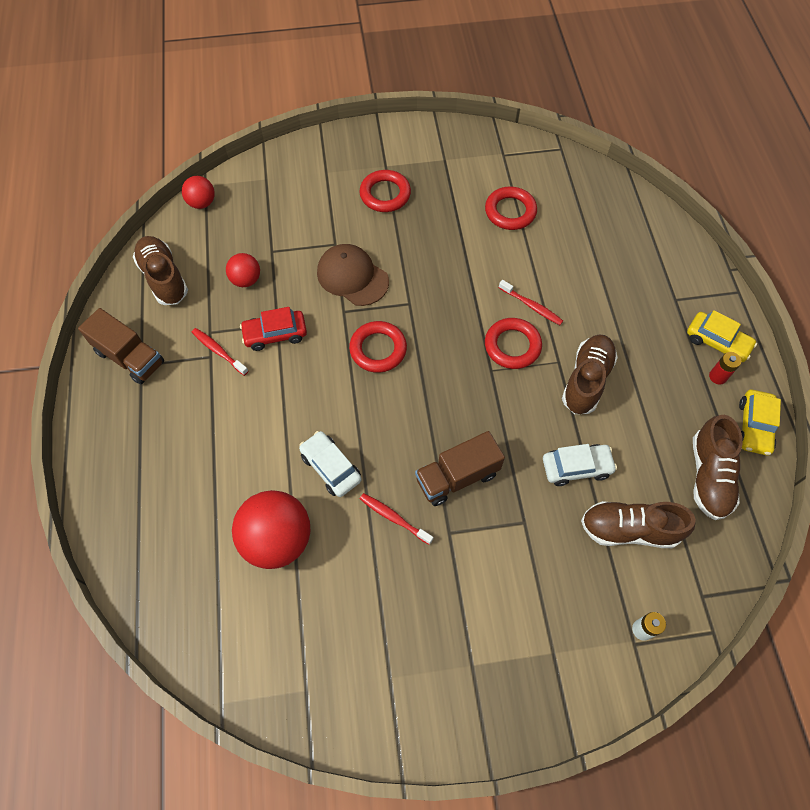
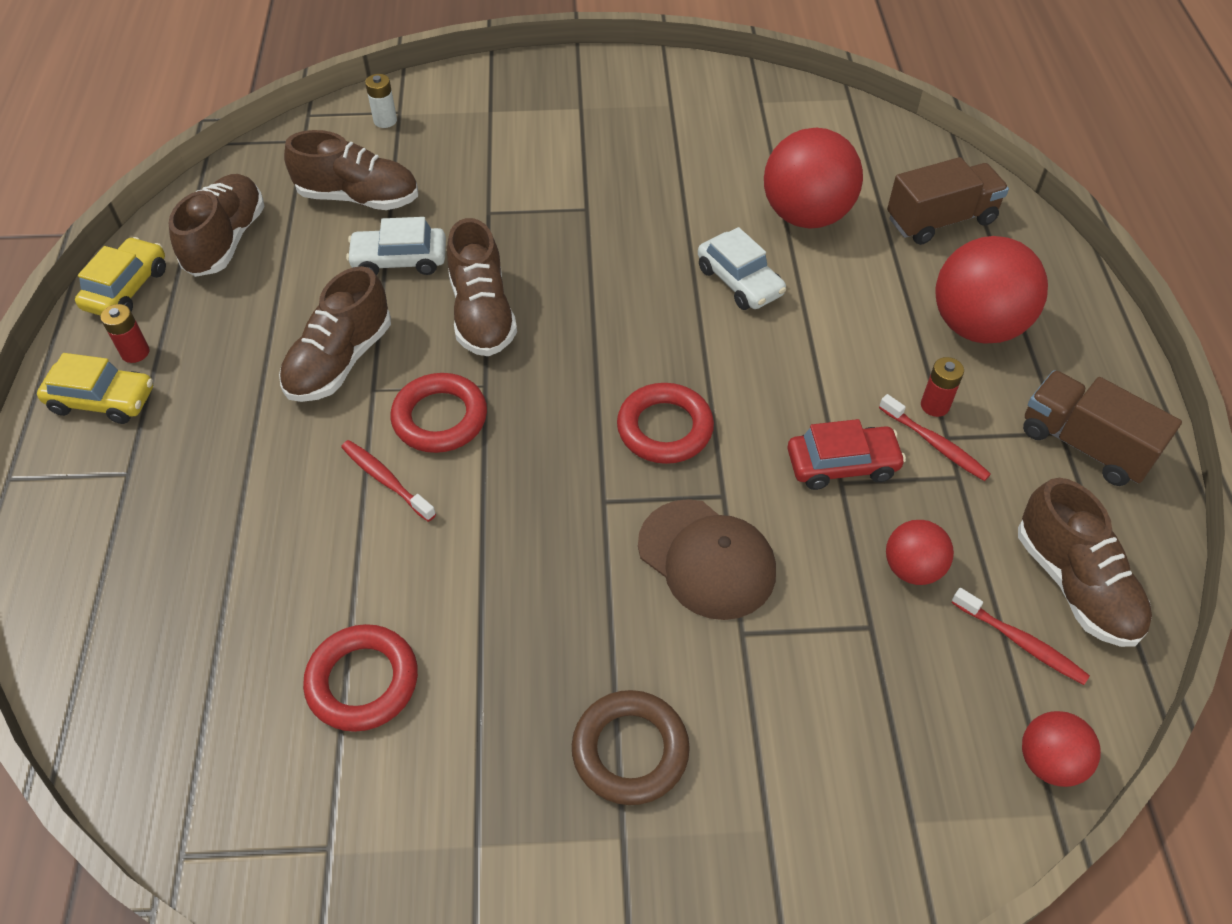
camera: 175 degrees left, 10 degrees down
(171, 441) = (976, 326): none -> red ball
(213, 377) = (935, 405): none -> red battery
(385, 194) = (630, 751): red ring -> brown ring
(394, 518) = (655, 226): red toothbrush -> red toothbrush (1020, 642)
(457, 477) = (565, 261): brown truck -> brown truck (940, 220)
(506, 424) = (482, 314): none -> brown shoe
(717, 342) = (102, 400): yellow car -> yellow car turned 150 degrees clockwise

